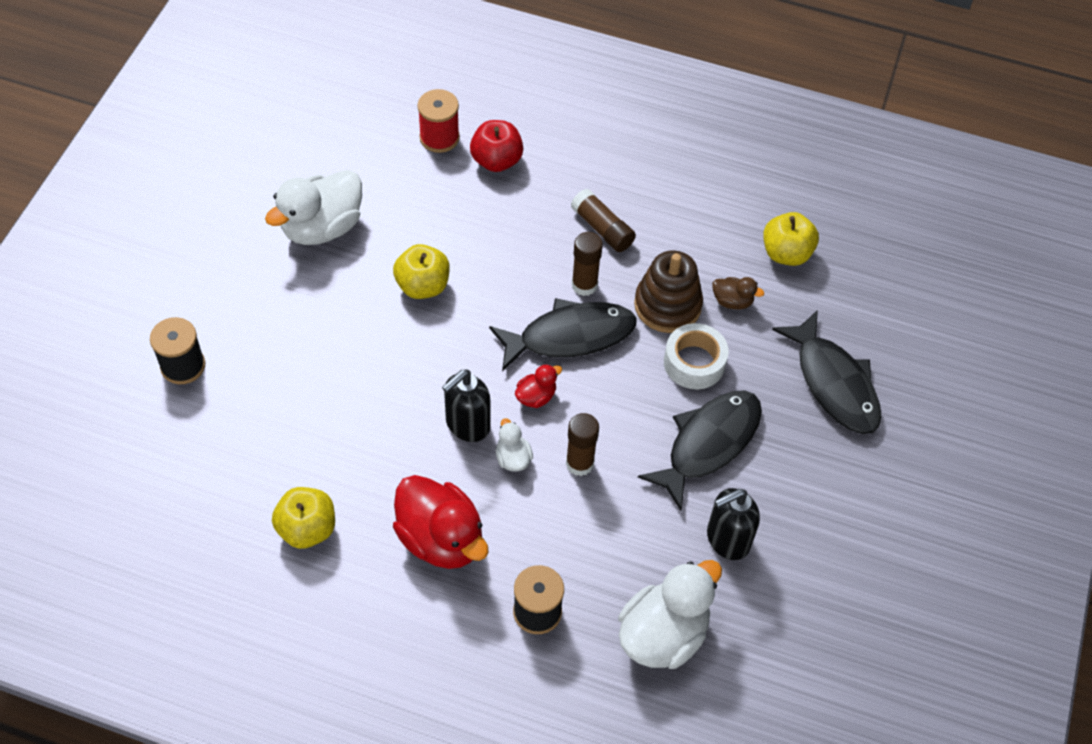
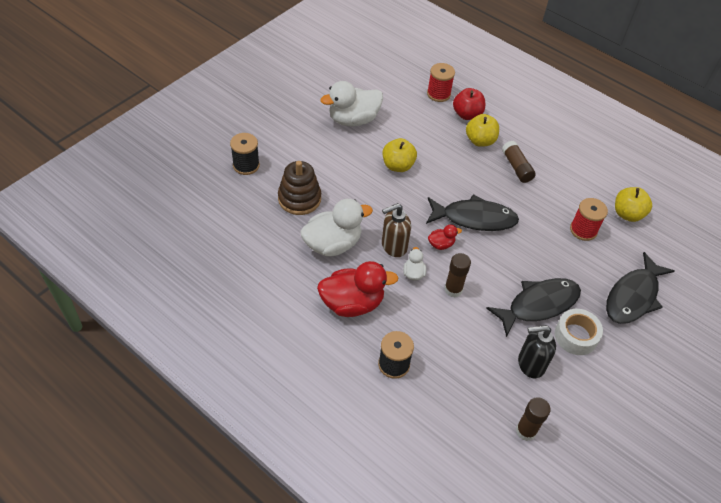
camera: 20 degrees right, 5 degrees down
(307, 529) = (277, 271): yellow apple -> yellow apple (480, 141)
(441, 539) = (352, 303): red duck -> red duck turned 75 degrees counterclockwise
(467, 425) = (393, 246): black soap dispenser -> brown soap dispenser
(584, 285) = (494, 194): brown glue stick -> brown glue stick (526, 431)
(663, 634) = (468, 406): white duck -> white duck (333, 244)
(667, 305) = (541, 220): brown stacking toy -> brown stacking toy (299, 199)
(694, 363) = (546, 256): white tape -> white tape (576, 336)
(732, 301) = (583, 230): brown duck -> red spool
(834, 383) = (633, 296): black fish -> black fish turned 45 degrees clockwise

